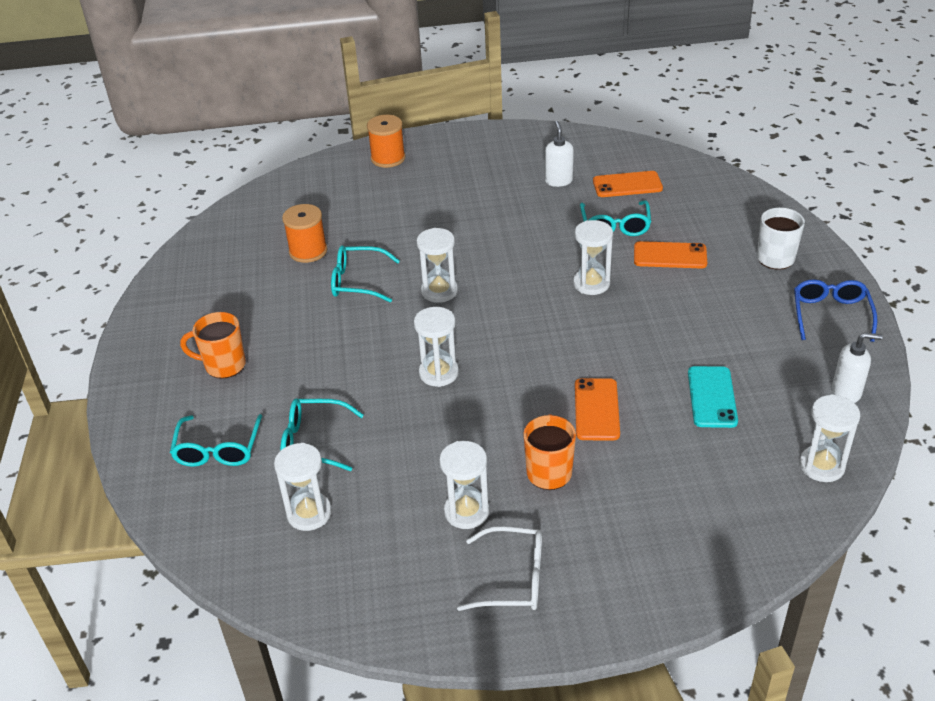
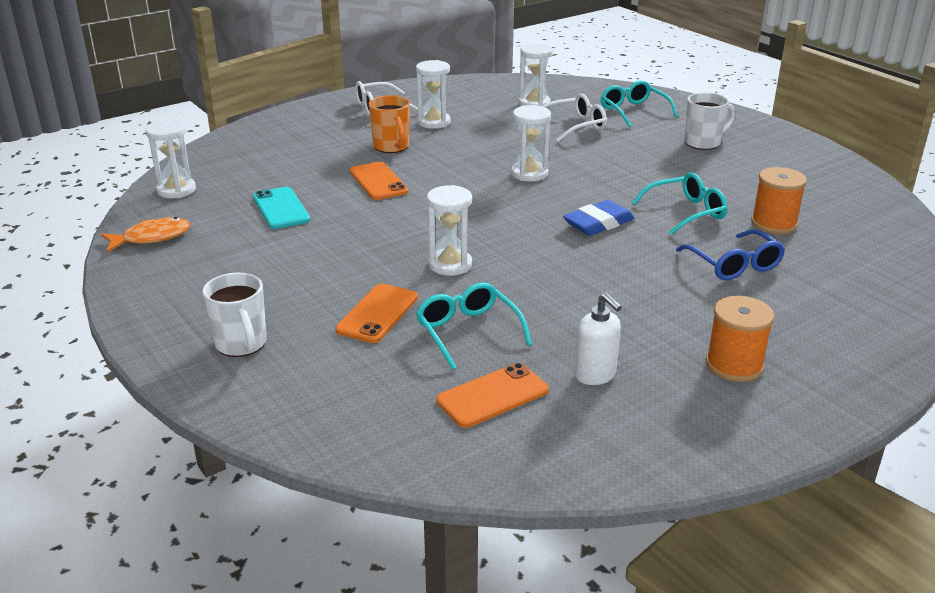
camera: 150 degrees right, 10 degrees down
(223, 365) = (703, 143): orange mug -> white mug
(314, 442) = (574, 126): turquoise glasses -> white glasses
(388, 158) = (862, 344): orange spool -> orange spool (734, 365)
(439, 291) = (598, 223): white hourglass -> blue eraser
(670, 256) = (377, 314): orange phone -> orange phone turned 45 degrees counterclockwise
(831, 315) = (166, 296): blue glasses -> blue glasses (733, 264)
(846, 392) = (152, 238): white soap dispenser -> orange fish

